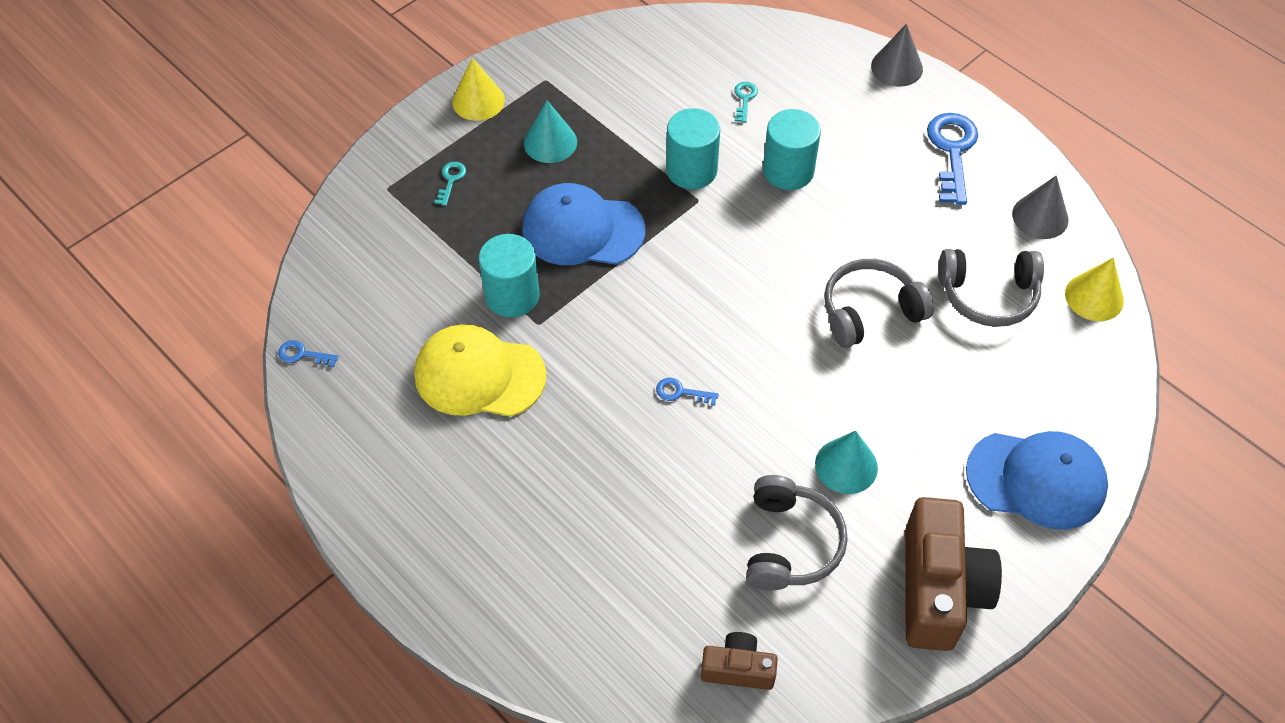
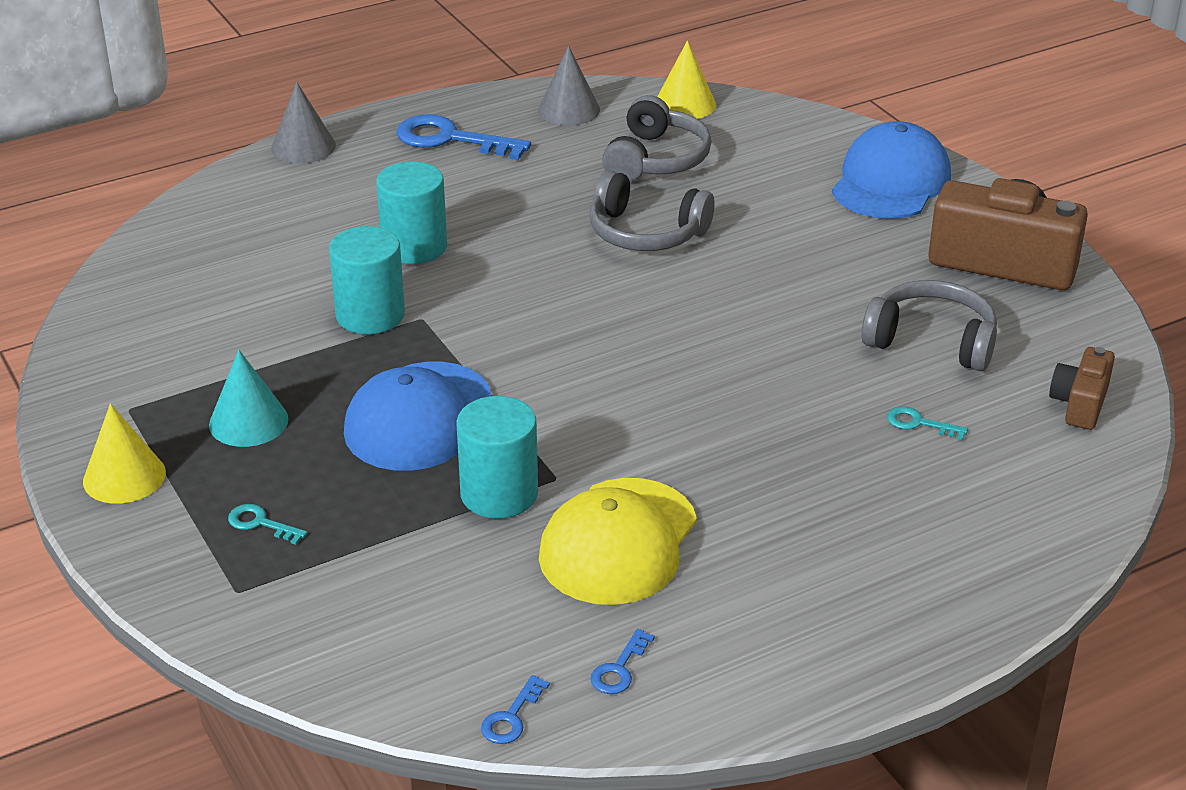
camera: 75 degrees left, 20 degrees down
(681, 392) = (707, 381): blue key -> blue key (619, 669)
(744, 99) = (279, 256): turquoise key -> turquoise key (919, 423)
(846, 466) = (843, 287): turquoise cone -> none
(870, 311) = (645, 233): grey headphones -> grey headphones turned 60 degrees counterclockwise

